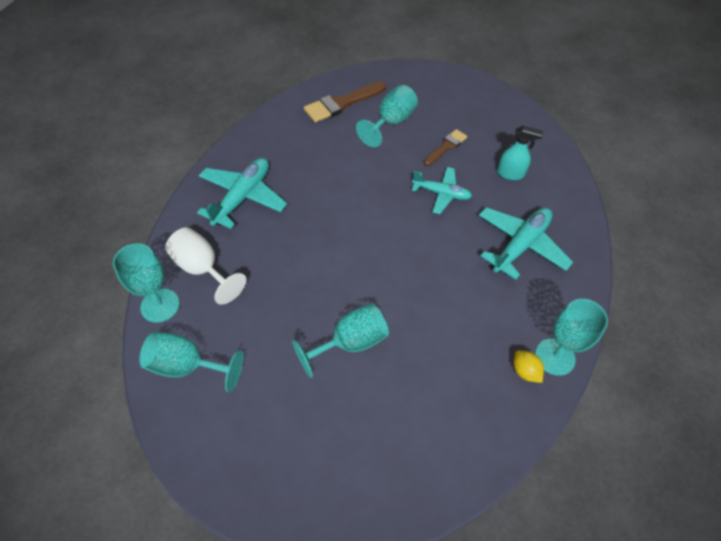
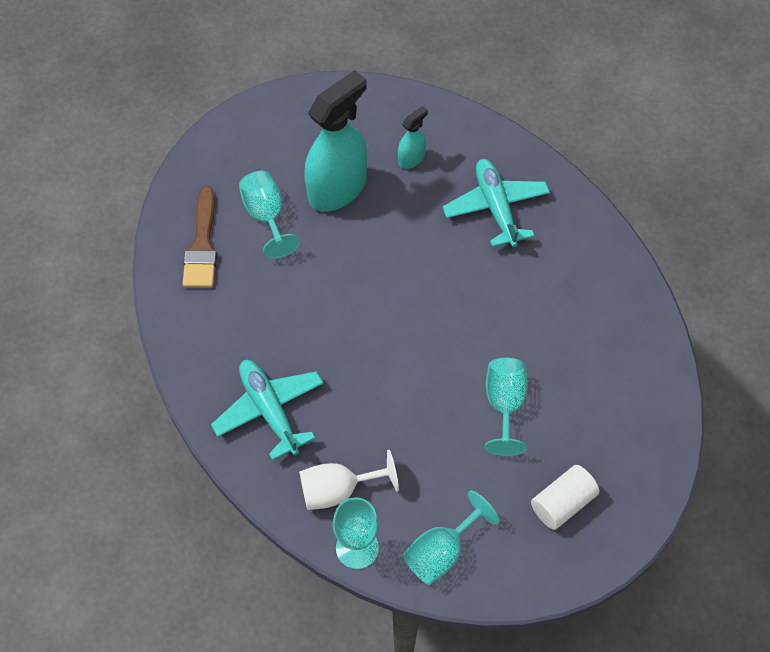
camera: 55 degrees left, 5 degrees up
(286, 439) = (562, 503): none -> white cylinder
(441, 194) = (393, 231): turquoise plane -> none
(446, 147) = (337, 188): brown brush -> turquoise spray bottle
(524, 371) = (614, 290): yellow lemon -> none
(555, 357) = (616, 259): turquoise goblet -> none

